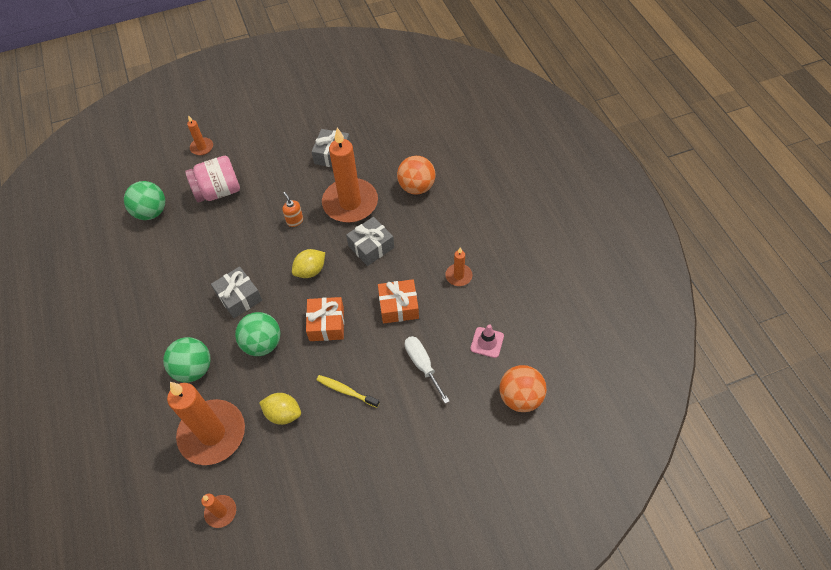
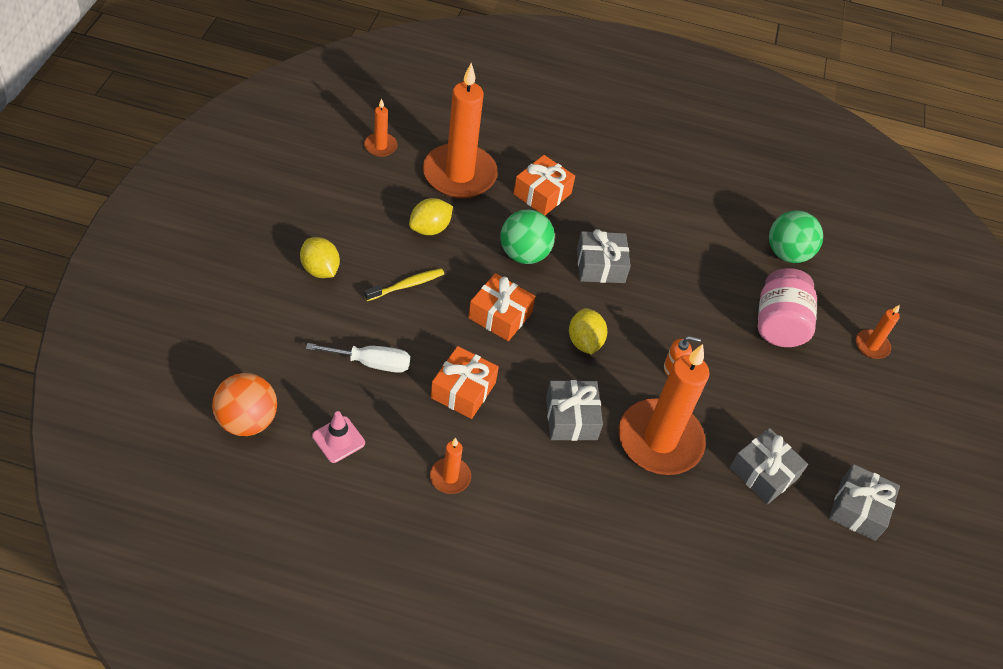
camera: 115 degrees right, 5 degrees down
(193, 369) = (542, 194): green ball -> orange gift
(321, 114) = (858, 509): none -> grey gift
(377, 452) = (320, 269): none -> yellow lemon
(416, 187) = (631, 531): orange ball -> none

